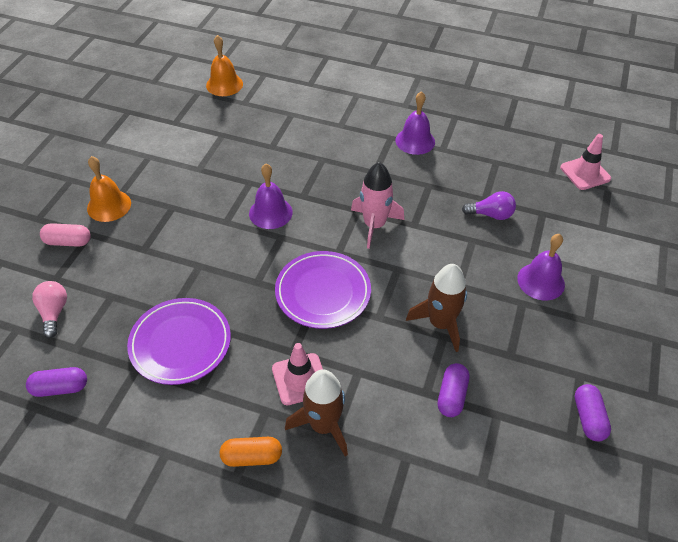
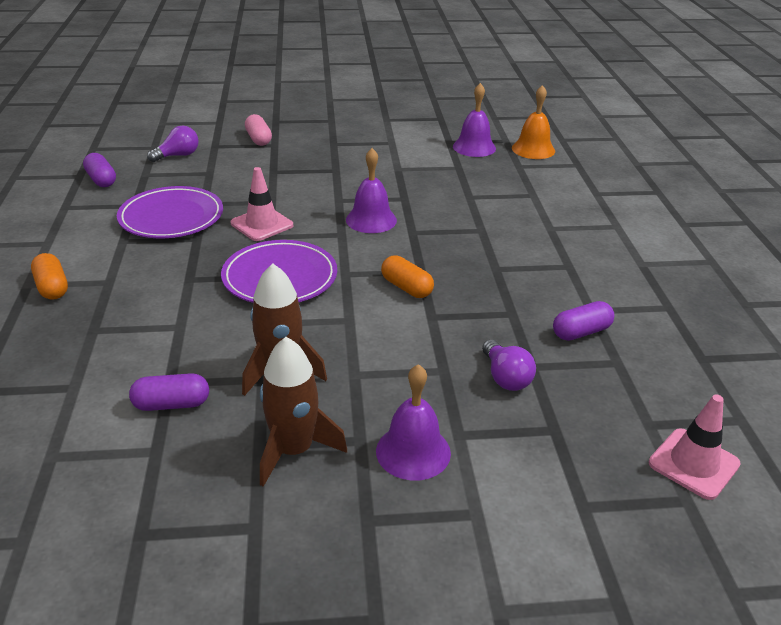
camera: 65 degrees right, 15 degrees down
(54, 313) = (178, 155): pink light bulb -> purple light bulb
(109, 205) = (314, 143): orange bell -> none
(300, 379) = (155, 292): pink traffic cone -> pink traffic cone (262, 224)
(323, 425) = (100, 320): brown rocket -> brown rocket (293, 450)
(374, 225) = (406, 288): pink rocket -> orange capsule
(415, 141) = (582, 285): purple bell -> purple bell (474, 147)
(588, 418) = (179, 549): purple capsule -> purple capsule (581, 332)

